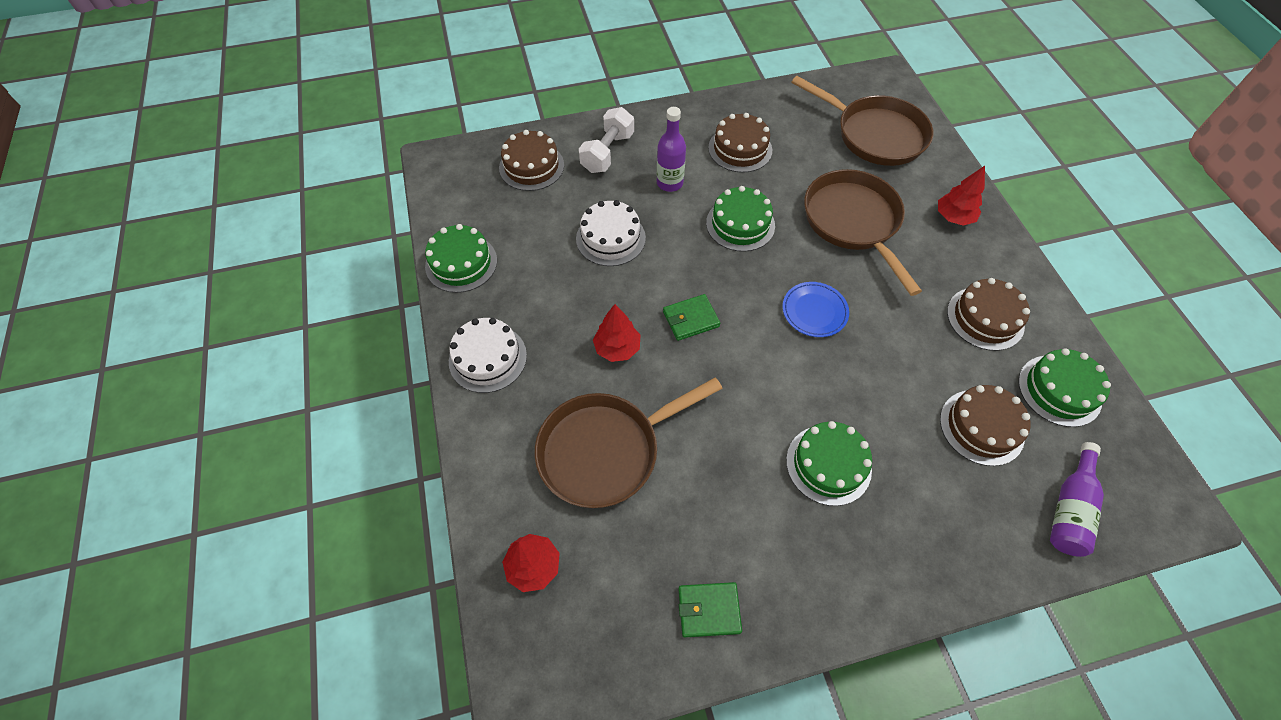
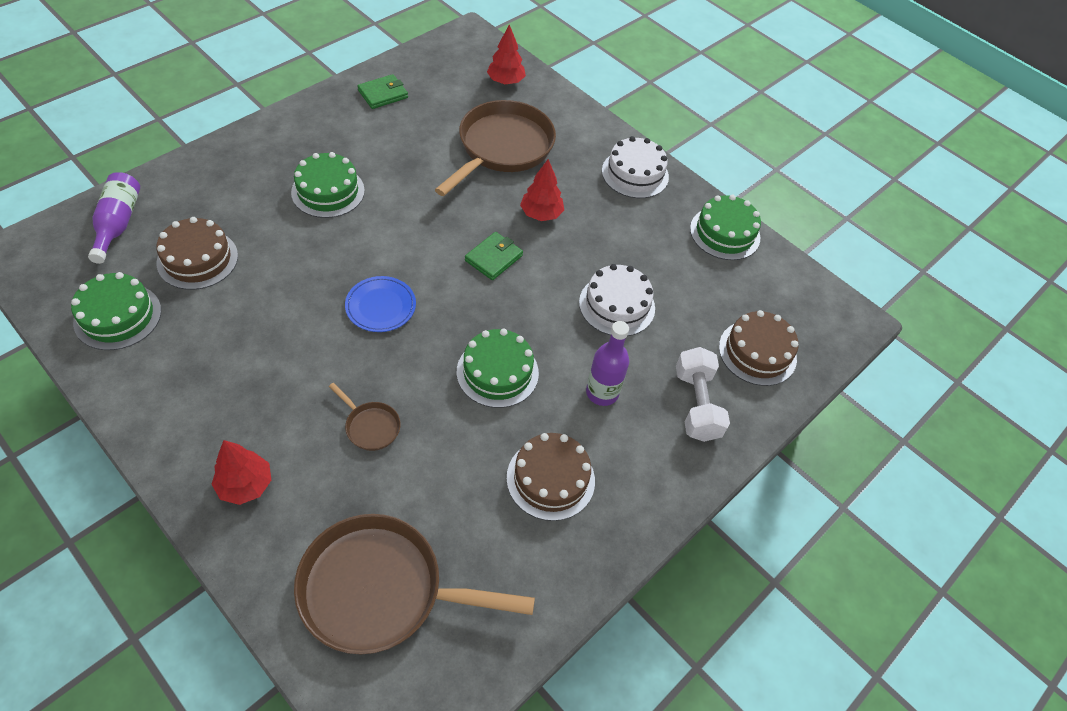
camera: 145 degrees right, 5 degrees down
(853, 222) = (370, 426): brown pan -> brown pan, size x0.43
(985, 318) = (197, 364): brown cake -> none

